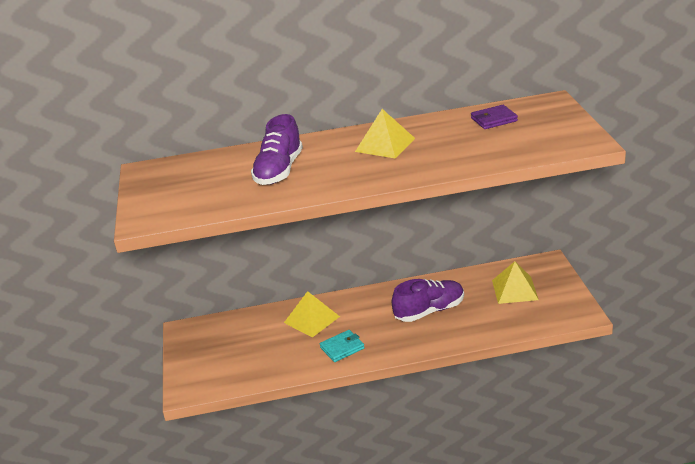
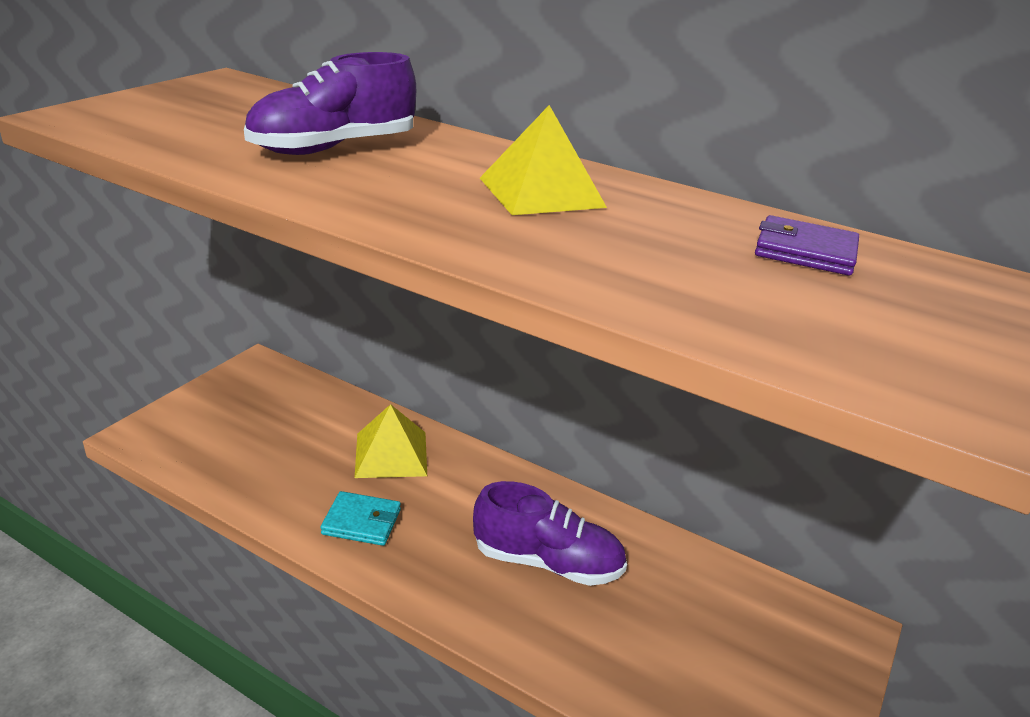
camera: 35 degrees right, 0 degrees up
(514, 290) = (725, 634): yellow pyramid -> none

